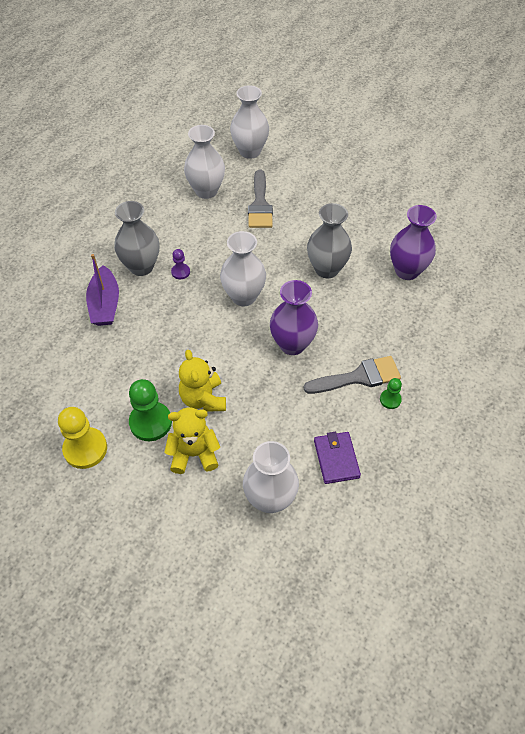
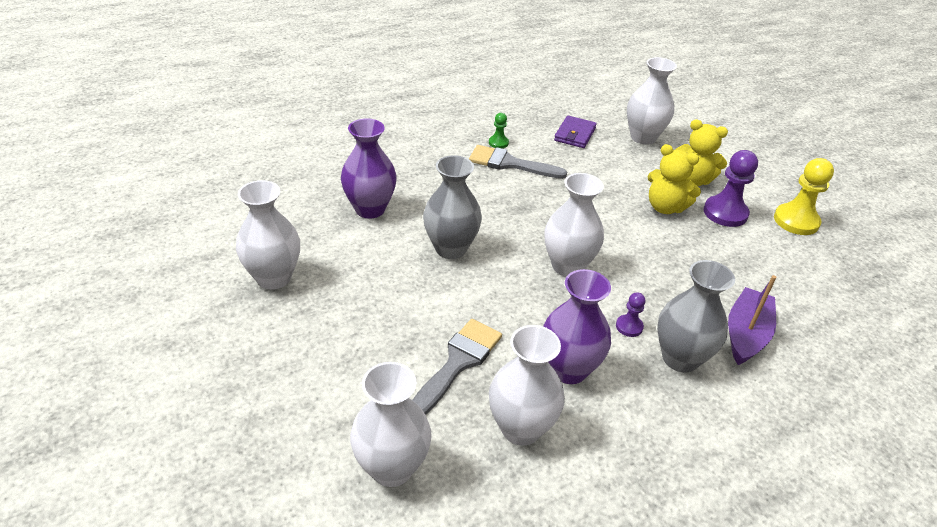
camera: 150 degrees left, 15 degrees down
(150, 422) = (725, 213): green pawn -> purple pawn
(203, 399) = (665, 207): yellow teddy bear -> yellow teddy bear turned 105 degrees clockwise
(292, 344) = (549, 207): purple vase -> purple vase (568, 369)
(400, 198) = (274, 278): none -> white vase

